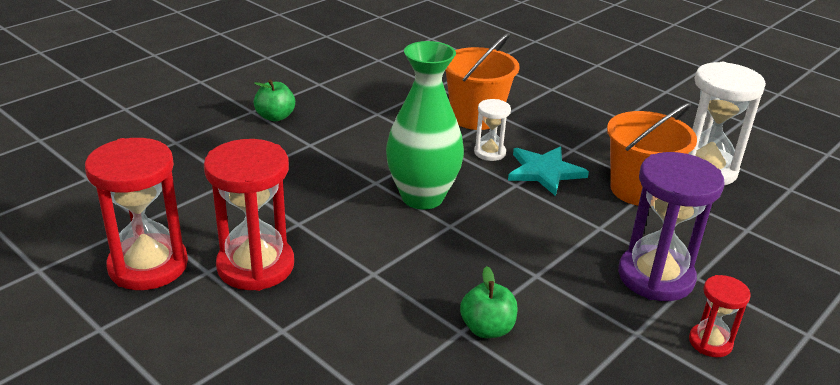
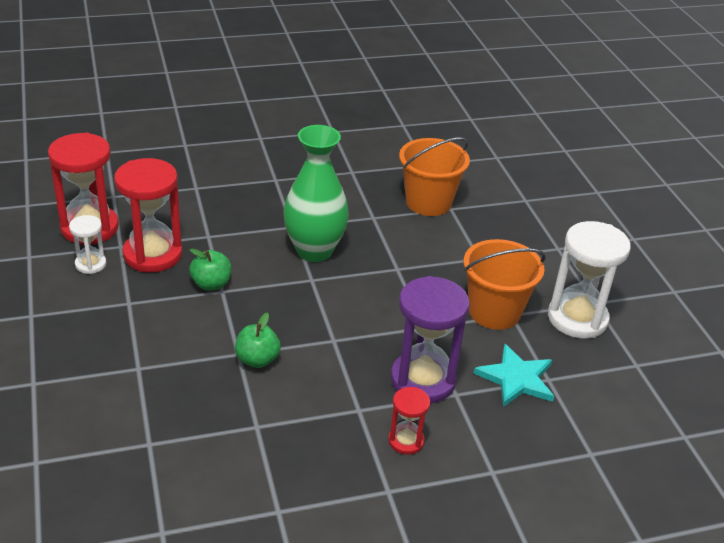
camera: 30 degrees right, 5 degrees up
(275, 117) = (272, 148): green apple -> green apple (211, 284)
(489, 152) = (406, 236): white hourglass -> white hourglass (90, 264)
(544, 172) = (432, 267): turquoise star -> turquoise star (516, 378)

